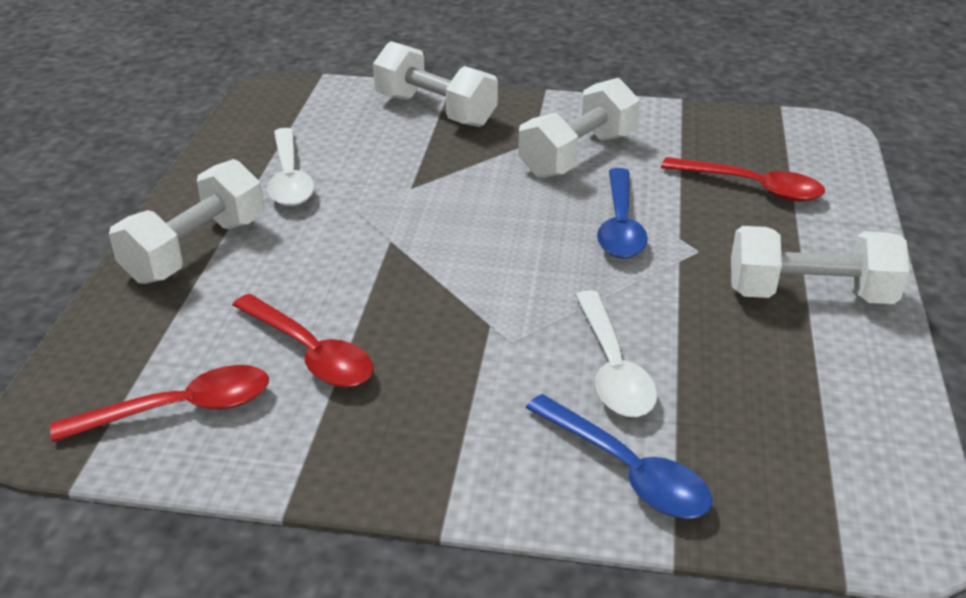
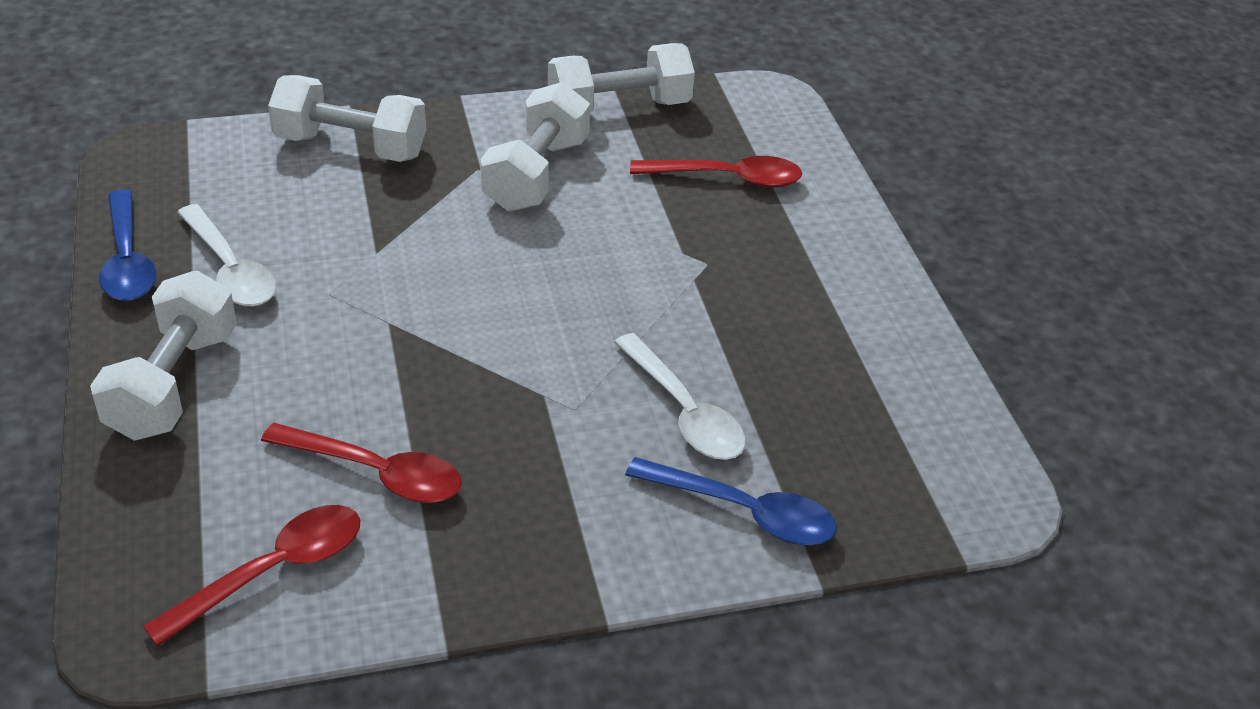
camera: 25 degrees left, 5 degrees up
(620, 225) = (619, 251): blue spoon -> blue spoon (127, 260)
(809, 295) = (828, 289): white dumbbell -> white dumbbell (619, 108)

